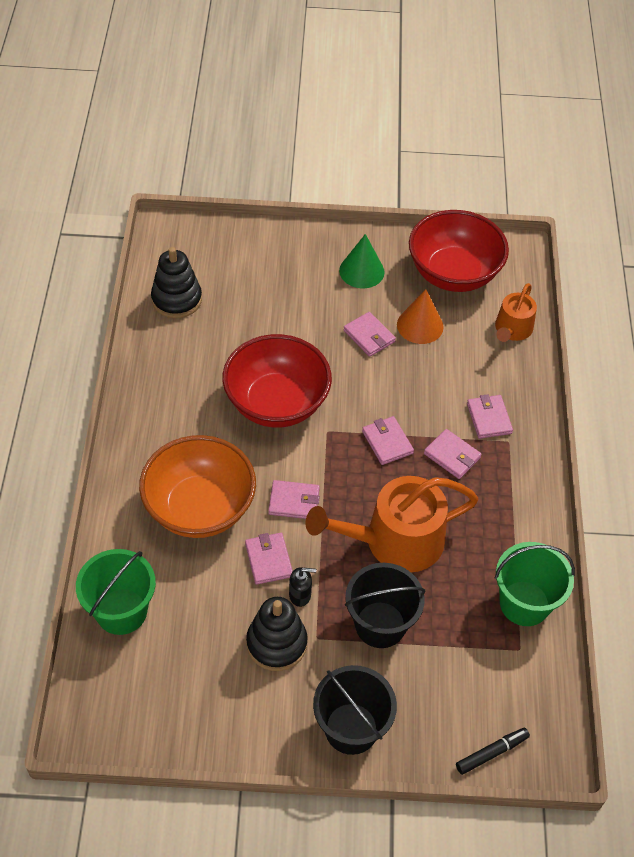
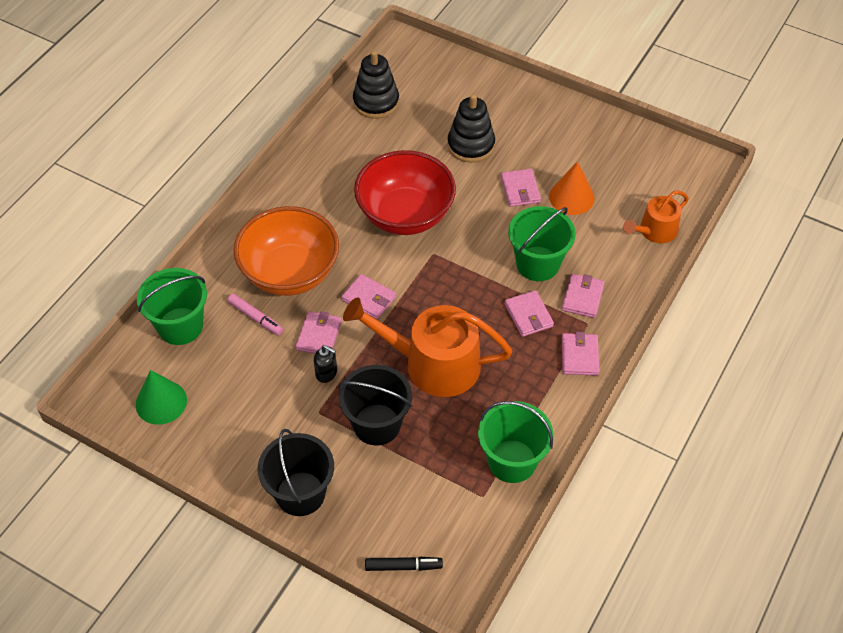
camera: 30 degrees right, 0 degrees up
(194, 569) = (255, 318): none -> pink marker
(276, 643) = (283, 402): black stacking toy -> black stacking toy (471, 145)
(361, 271) = (549, 133): green cone -> green cone (161, 402)
(387, 442) = (479, 282): pink wallet -> pink wallet (579, 356)
(429, 402) = (537, 264): none -> green bucket
(453, 274) = (631, 164): red bowl -> none

